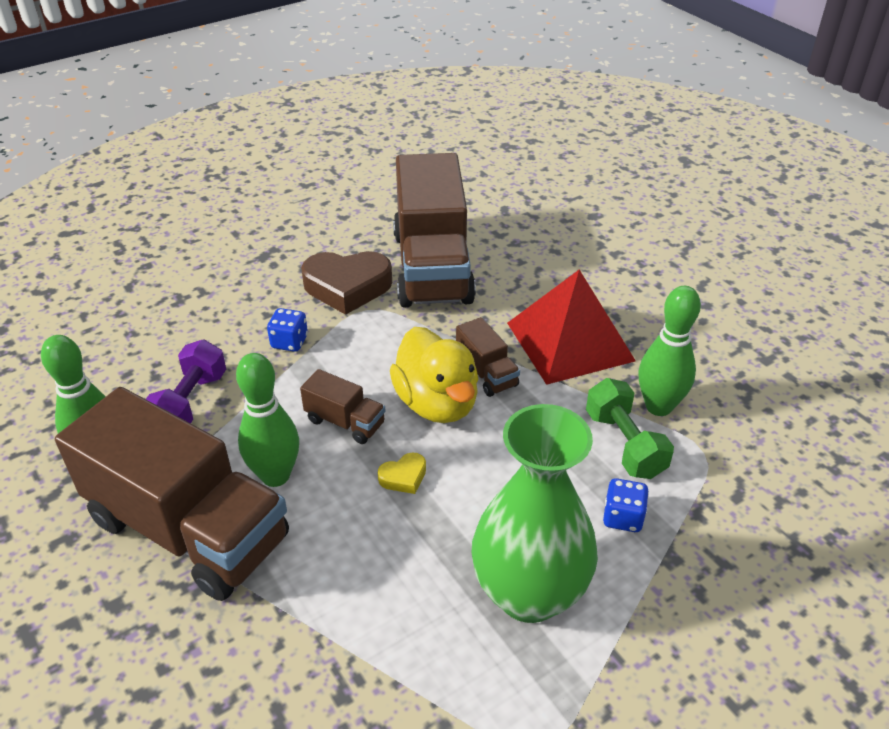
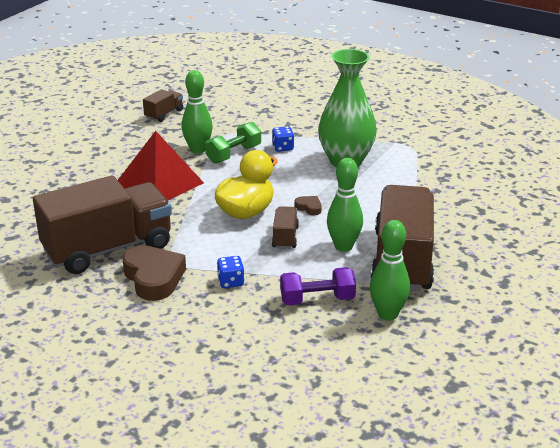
camera: 115 degrees left, 10 degrees down
(403, 477) = (309, 208): yellow heart -> brown heart
(486, 373) = (208, 203): brown truck -> brown truck (164, 114)

